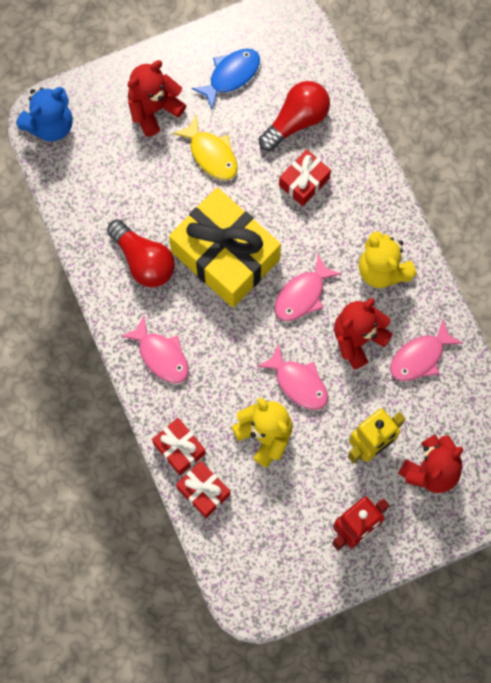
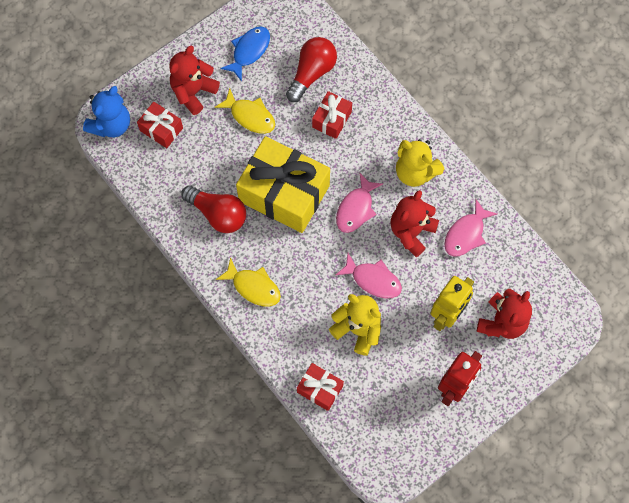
camera: 15 degrees left, 5 degrees down
(161, 355) = (253, 287): pink fish -> yellow fish
(179, 448) = (290, 359): red gift -> red gift (161, 129)

